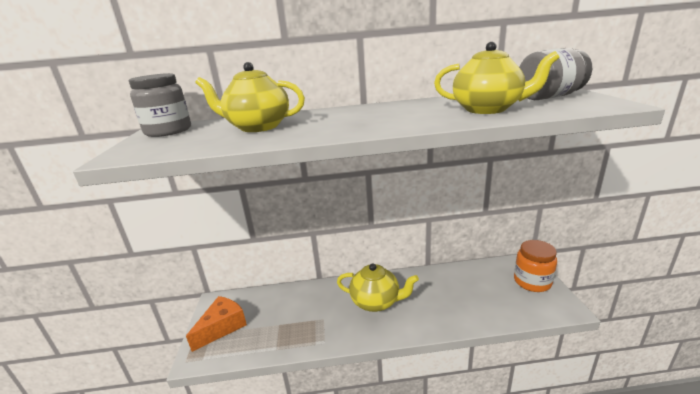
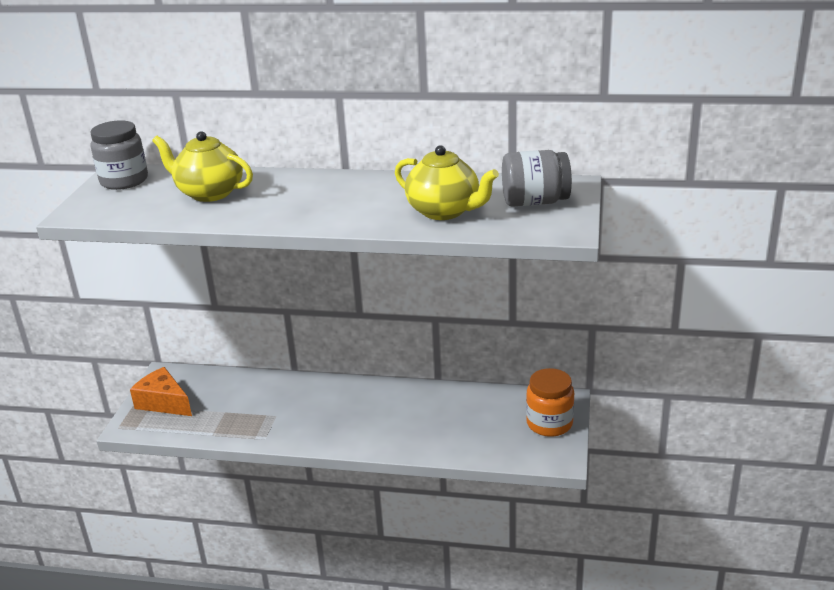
camera: 15 degrees right, 5 degrees up
(222, 327) = (163, 402): orange cheese -> orange cheese turned 105 degrees counterclockwise
(376, 302) = (345, 409): yellow teapot -> none

